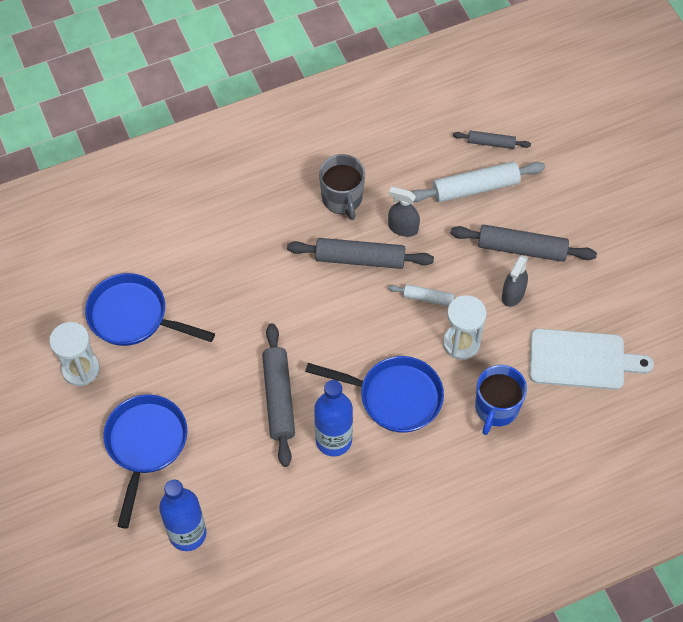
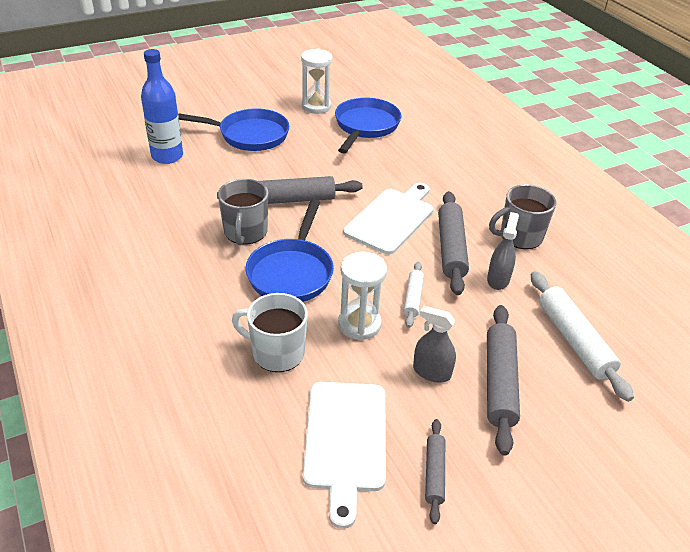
camera: 85 degrees right, 20 degrees down
(313, 305) = (391, 219): none -> white cutting board
(333, 440) = (245, 232): blue bottle -> grey mug
(491, 143) = (647, 356): grey rolling pin -> grey rolling pin (434, 473)
(496, 408) = (277, 352): blue mug -> white mug

